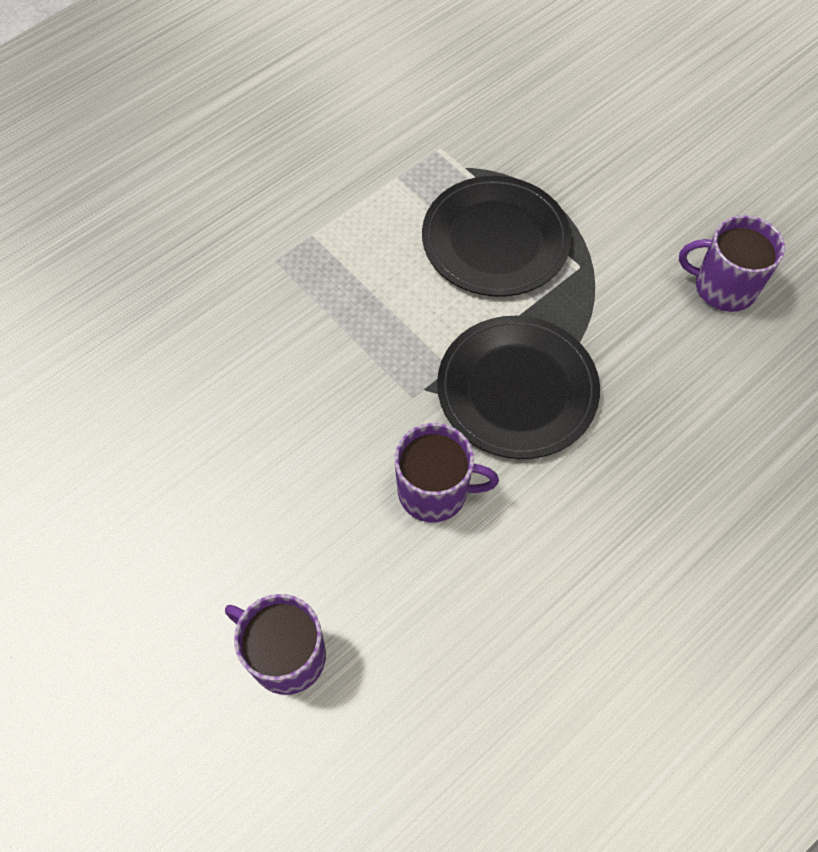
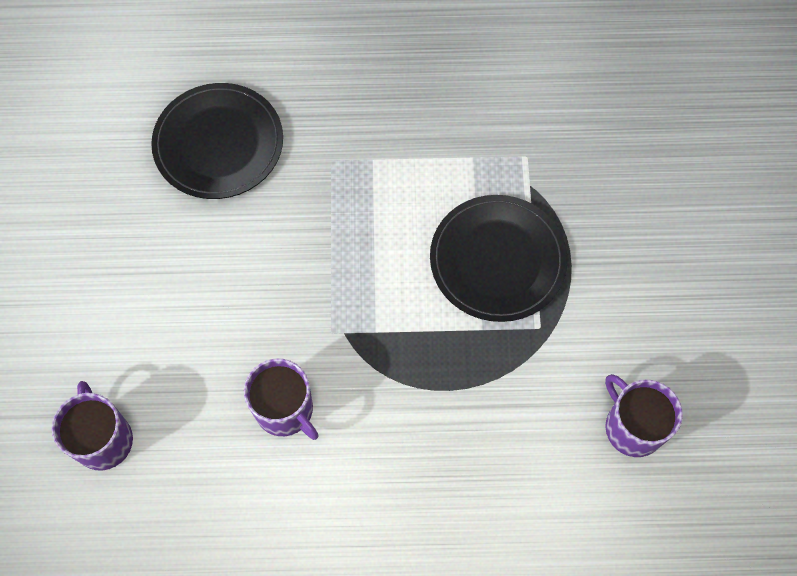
camera: 40 degrees right, 5 degrees up
(517, 389) = (405, 383): black plate -> black plate (218, 144)

